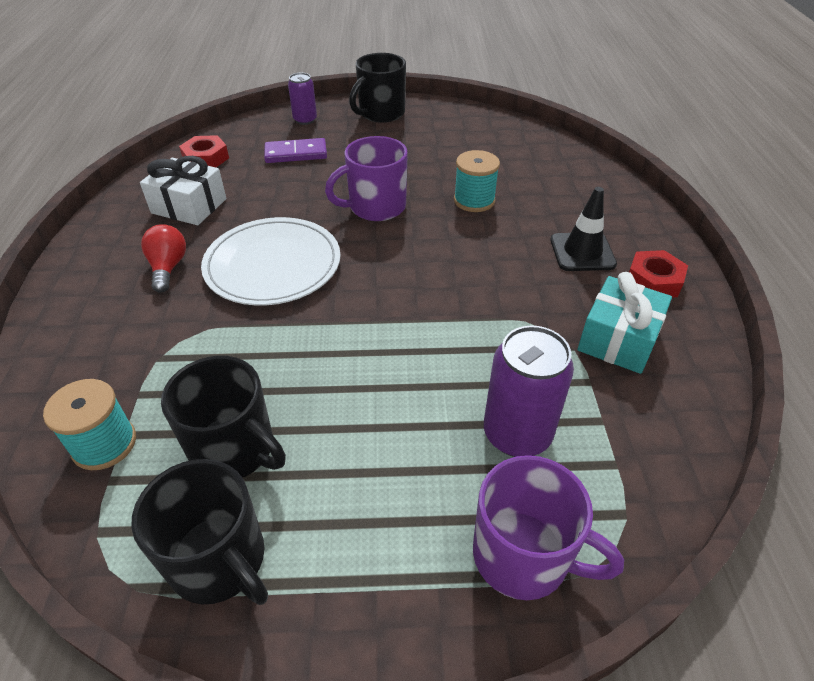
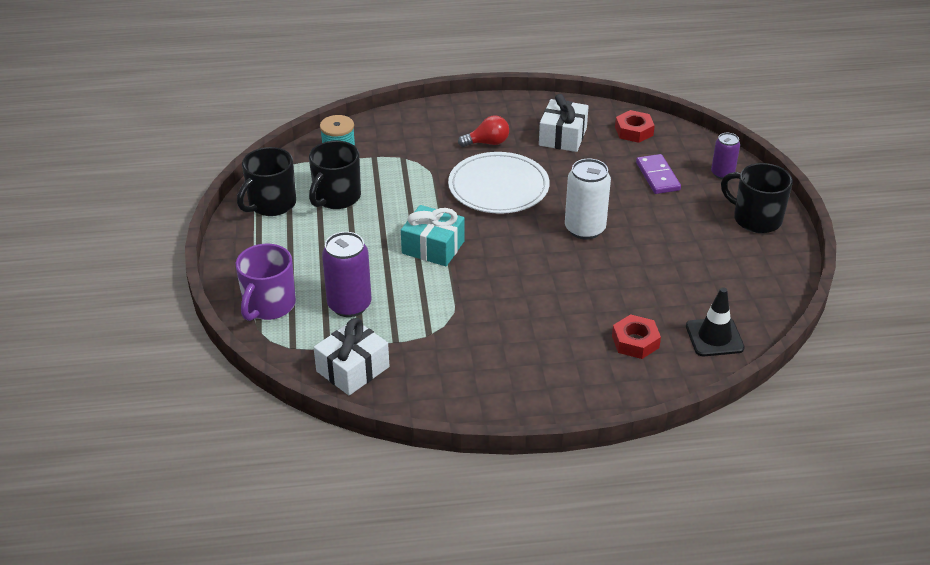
camera: 85 degrees right, 5 degrees down
(376, 207) = (585, 229): purple mug -> white can
(474, 200) = (610, 285): turquoise spool -> none
(582, 252) = (545, 349): black traffic cone -> black traffic cone (714, 337)
(618, 339) = (439, 360): turquoise gift -> turquoise gift (433, 247)
(653, 281) = (513, 389): red nut -> red nut (635, 341)
(656, 432) = (352, 369): none -> white gift

